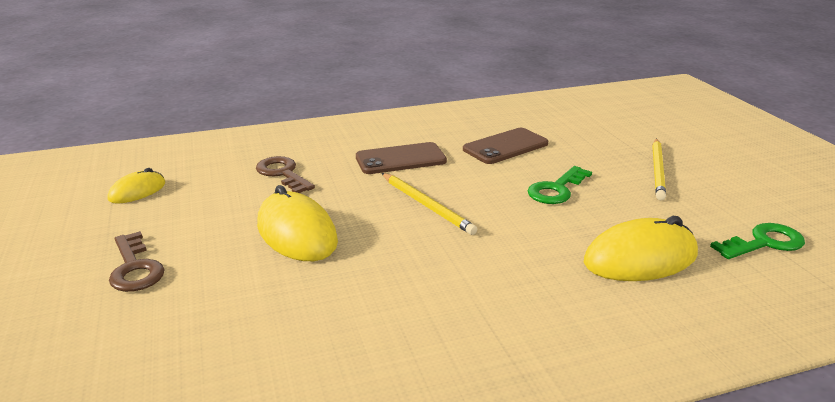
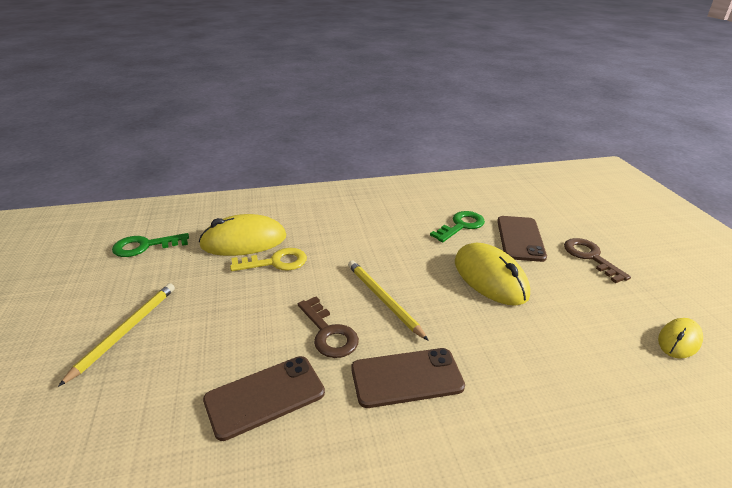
camera: 175 degrees left, 5 degrees up
(219, 291) = (520, 238): none -> brown phone
(282, 174) = (541, 359): brown key -> brown key (329, 333)
(556, 190) = (254, 310): green key -> green key (461, 225)
(572, 234) = (276, 262): none -> yellow key

